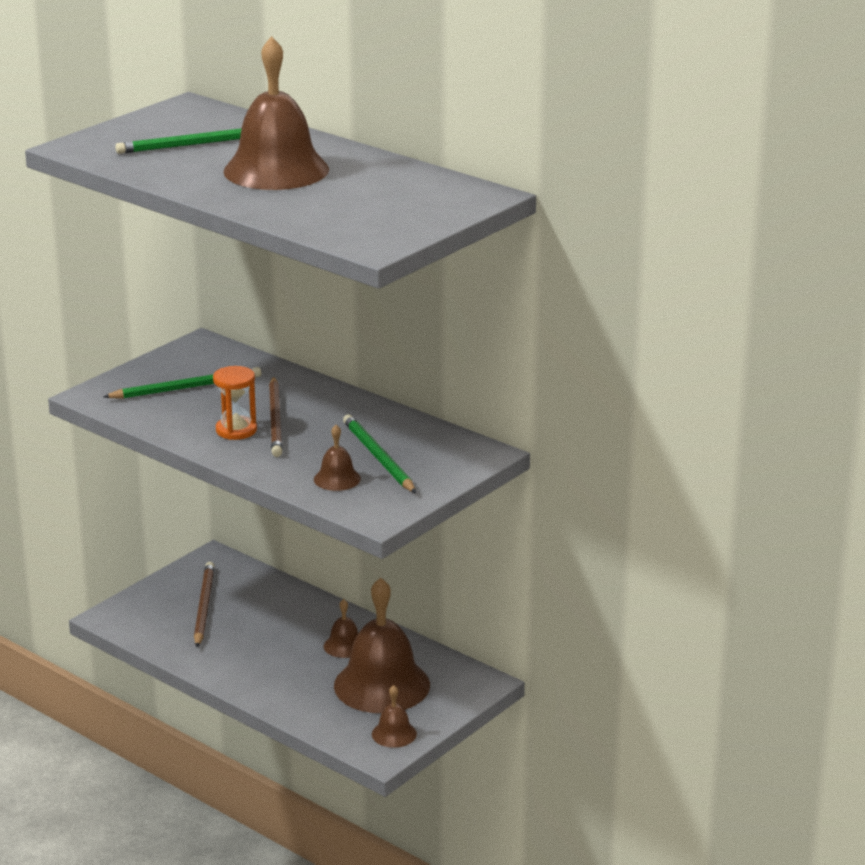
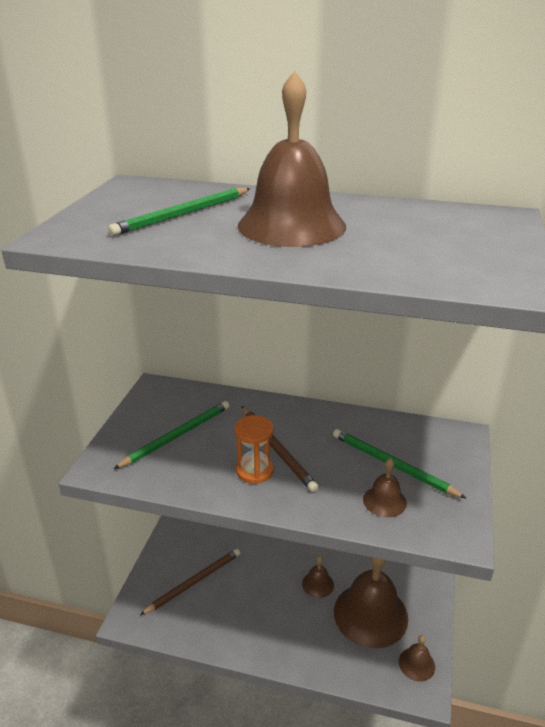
camera: 25 degrees left, 5 degrees up
(204, 606) = (194, 582): brown pencil -> brown pencil turned 75 degrees clockwise

